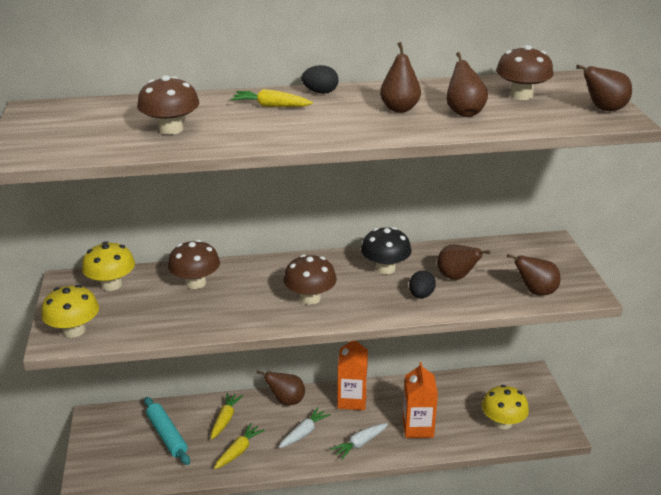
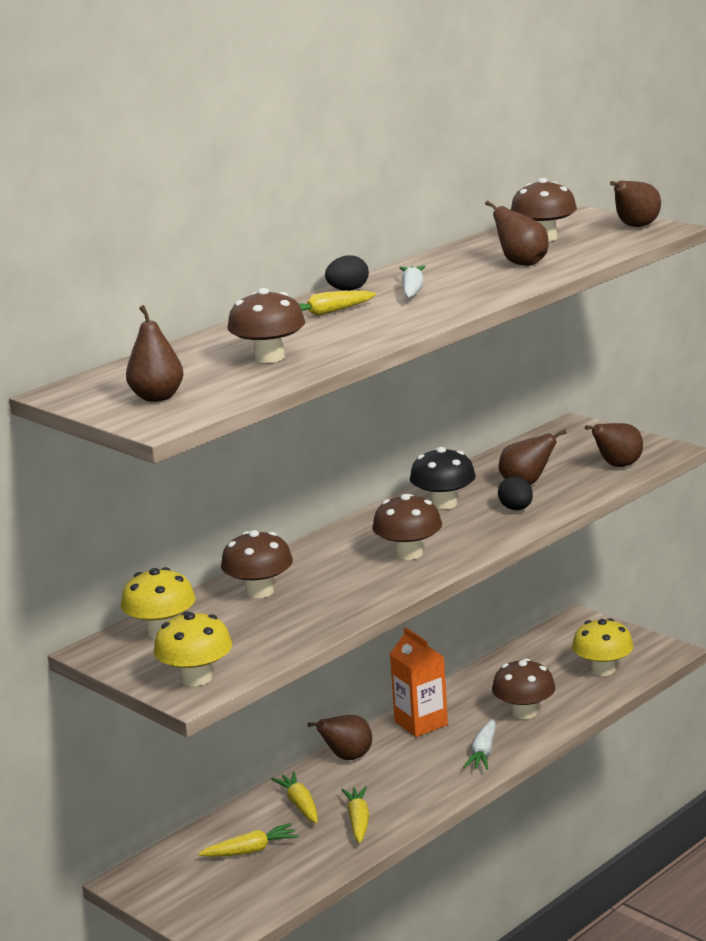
camera: 35 degrees left, 10 degrees down
(167, 435) = (251, 850): turquoise rolling pin -> yellow carrot
(304, 432) = (409, 773): white carrot -> white carrot (412, 290)
(399, 109) = (456, 278): brown pear -> brown pear (157, 397)
(418, 427) = (524, 712): orange carton -> brown mushroom

